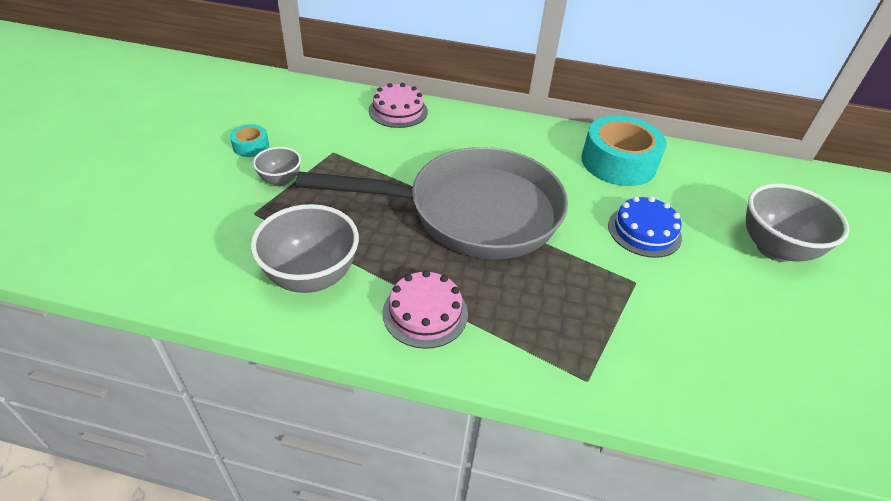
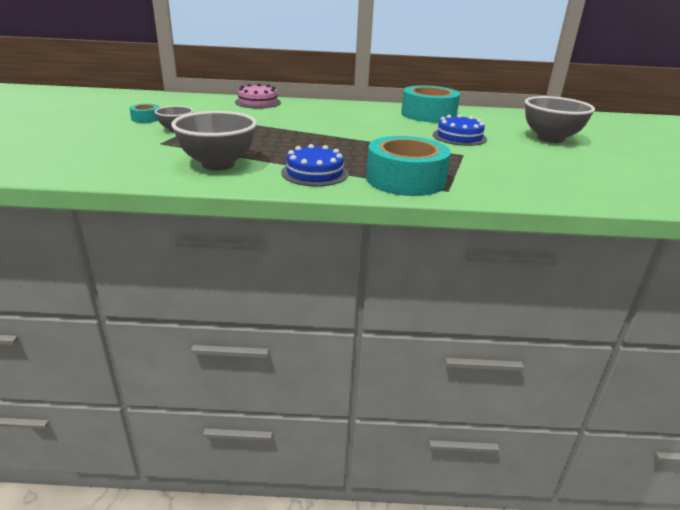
camera: 10 degrees left, 15 degrees down
(425, 313) = (314, 173): pink cake -> blue cake
(472, 212) = (332, 136): grey pan -> none
(538, 344) = (405, 180): none -> turquoise tape

